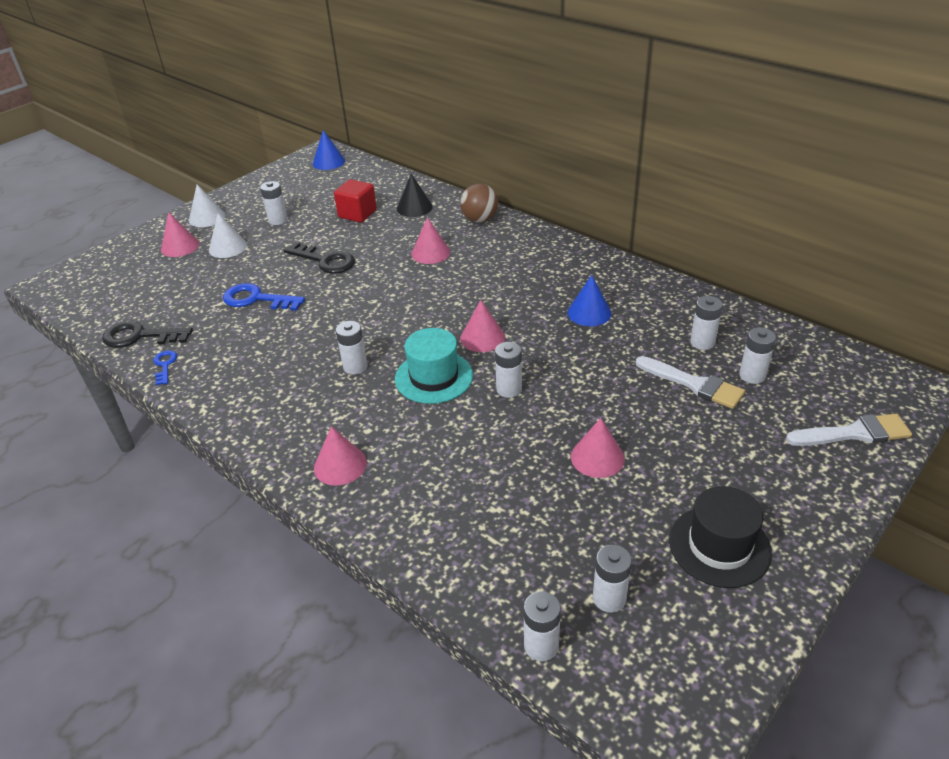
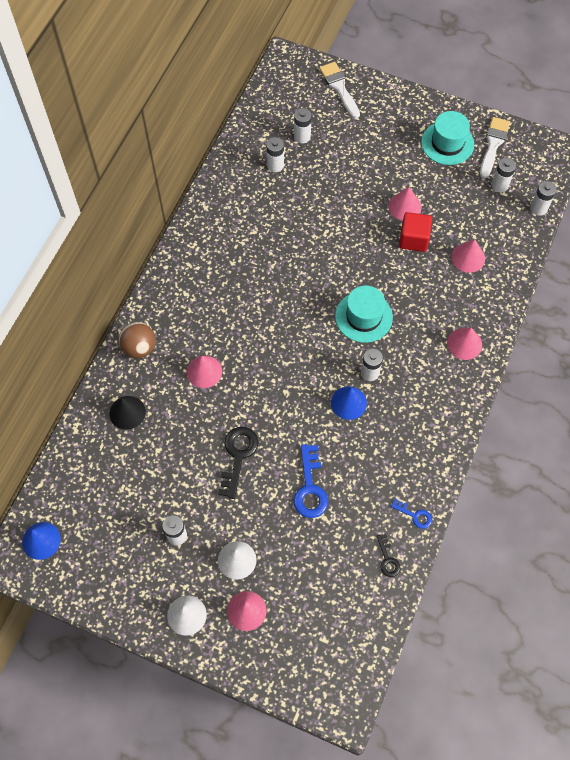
camera: 110 degrees left, 25 degrees up
(140, 336) = (387, 559): black key -> black key, size x0.56
(165, 365) = (414, 515): blue key -> blue key turned 120 degrees counterclockwise
(357, 214) = (149, 461): red cube -> red cube (413, 239)
(482, 337) = (310, 298): pink cone -> pink cone (468, 257)
(509, 389) = (360, 267): white battery -> none
(589, 312) = (260, 236): blue cone -> blue cone (348, 403)
(694, 384) = (321, 166): white brush -> white brush (493, 144)
(719, 546) = (447, 143): black hat -> turquoise hat

